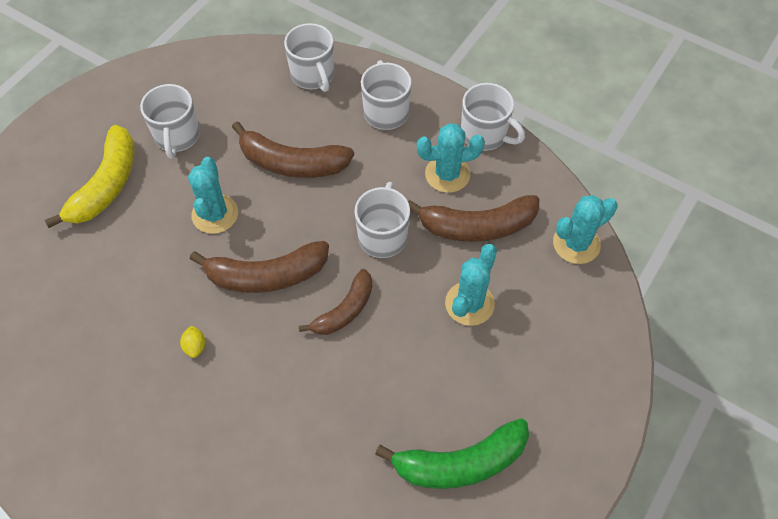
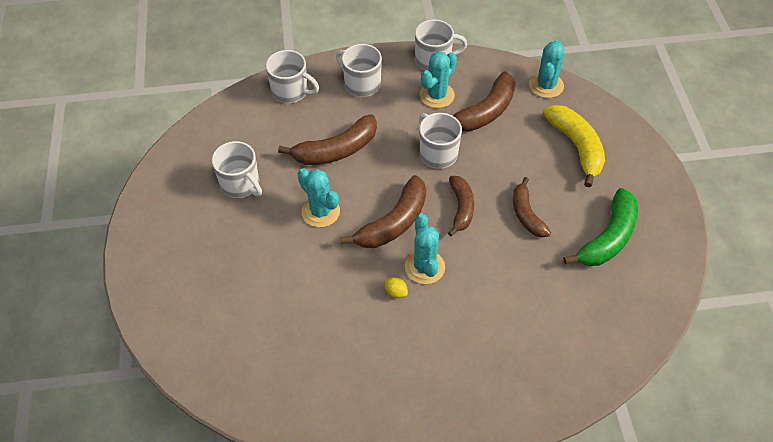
camera: 40 degrees left, 5 degrees down
(106, 185) = (226, 245): yellow banana -> yellow banana (576, 147)
(402, 368) = (526, 214): none -> brown banana
(469, 303) = (525, 155): turquoise cactus -> turquoise cactus (424, 267)

